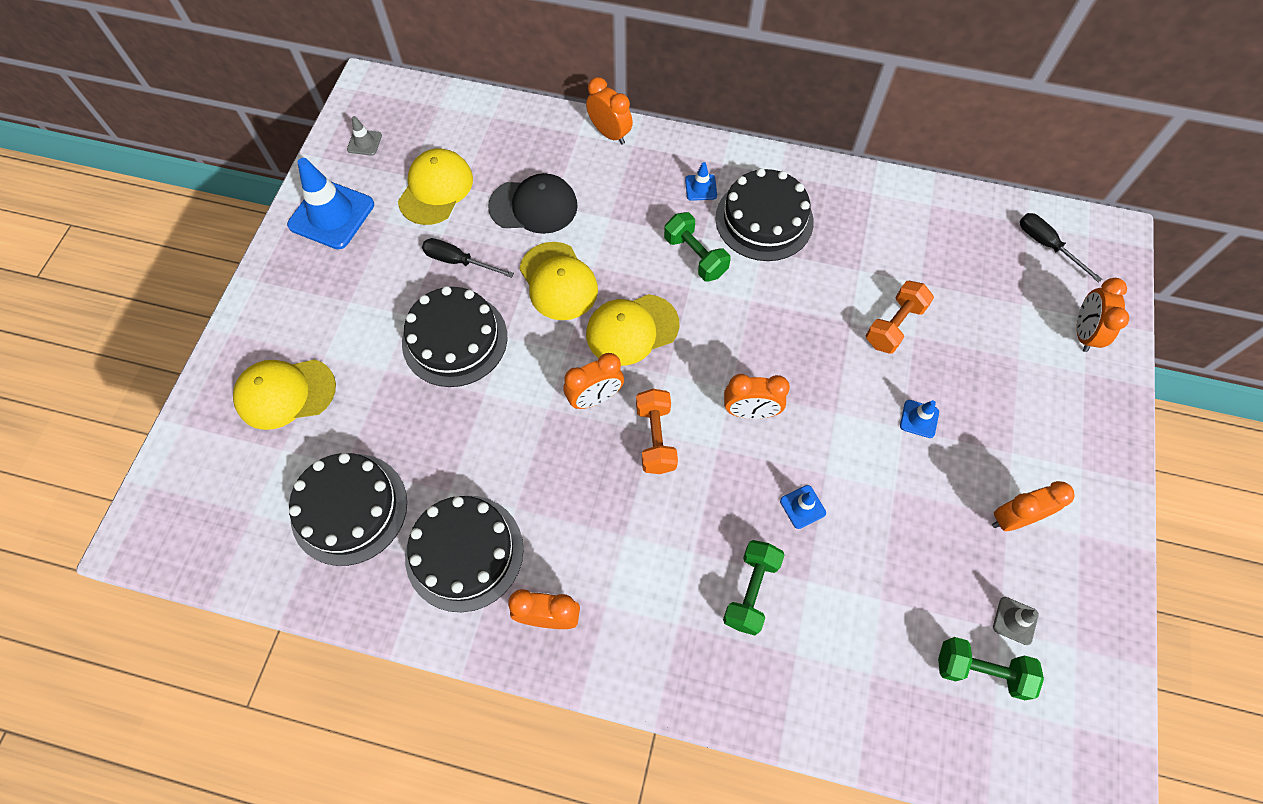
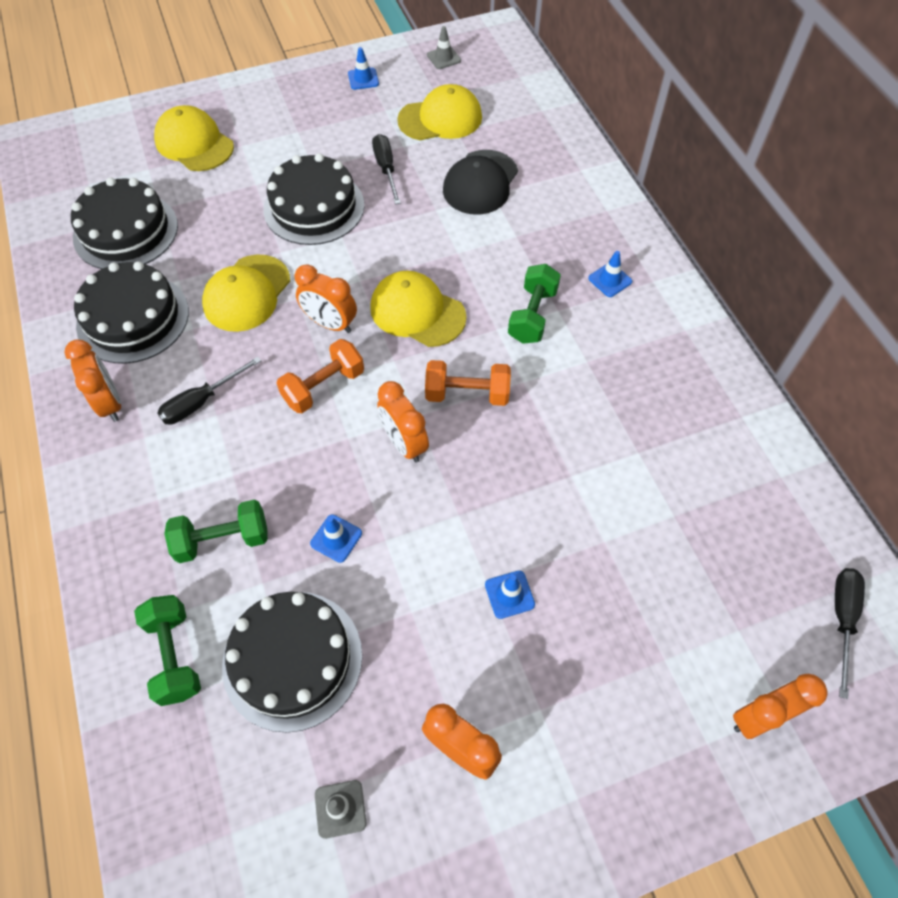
camera: 55 degrees right, 5 degrees down
(331, 215) = (363, 79): blue traffic cone -> blue traffic cone, size x0.46
(533, 206) = (480, 183): black cap -> black cap turned 60 degrees clockwise
(558, 281) = (422, 238): yellow cap -> yellow cap (247, 293)
(602, 540) = (201, 402): none -> black screwdriver
(610, 134) = (602, 189): orange clock -> none
(764, 220) = (621, 345): black cake -> black cake (292, 659)
(894, 325) = (600, 516): orange dumbbell -> orange dumbbell (467, 394)
(980, 670) = (262, 798): green dumbbell -> green dumbbell (174, 655)

